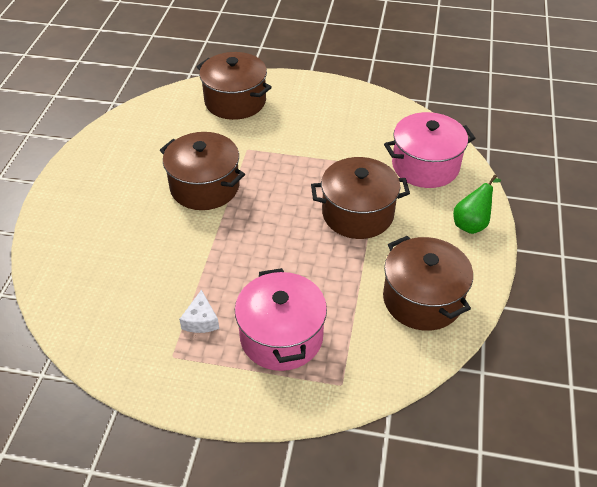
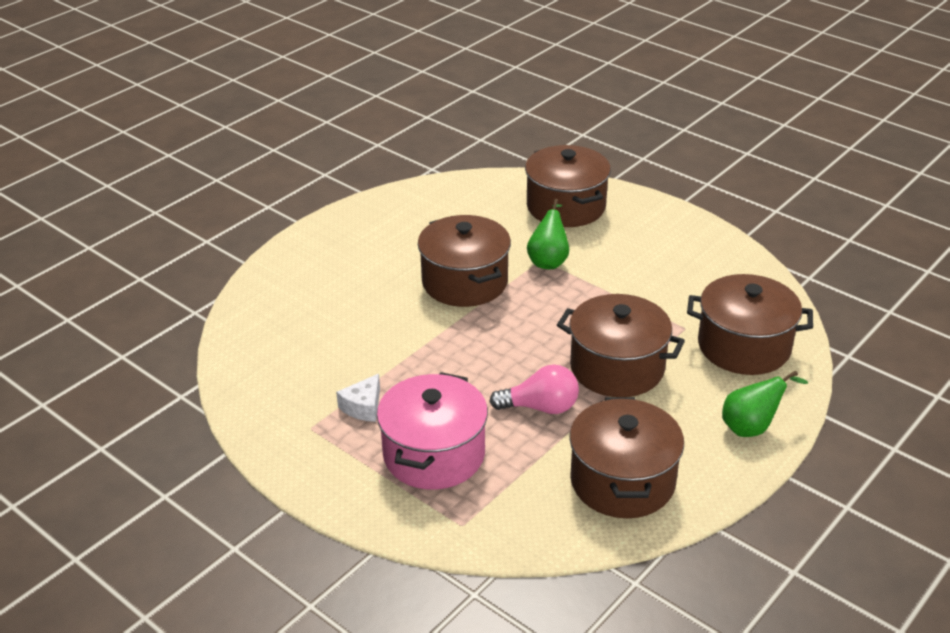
camera: 30 degrees right, 10 degrees down
(253, 148) = (548, 261): none -> green pear
(329, 266) = (540, 407): none -> pink light bulb
(425, 166) = (744, 346): pink pot -> brown pot

